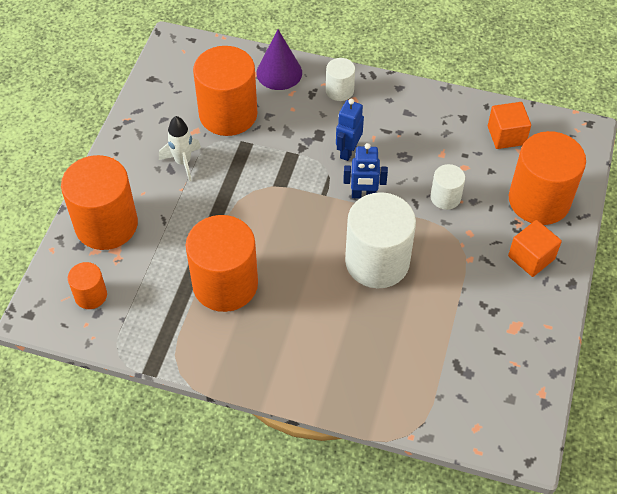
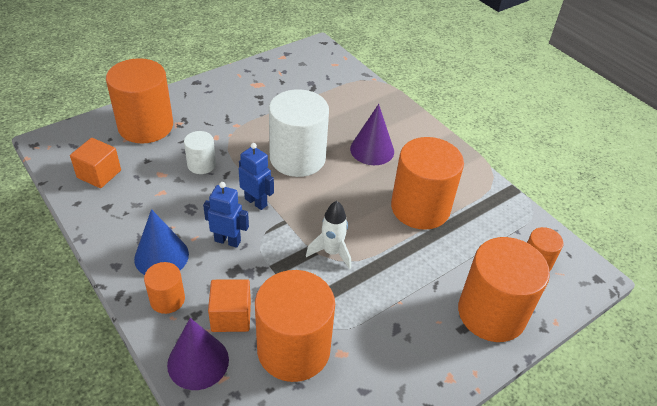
camera: 145 degrees left, 10 degrees down
(183, 162) = (379, 327): white rocket -> white rocket (332, 252)
(321, 321) = (372, 150): none -> purple cone
(339, 90) = (167, 299): white cylinder -> orange cylinder
(348, 151) = (227, 241): blue robot -> blue robot turned 135 degrees counterclockwise
(378, 111) = (161, 256): none -> blue cone
(531, 257) = (199, 104): orange cube -> orange cube (231, 316)

